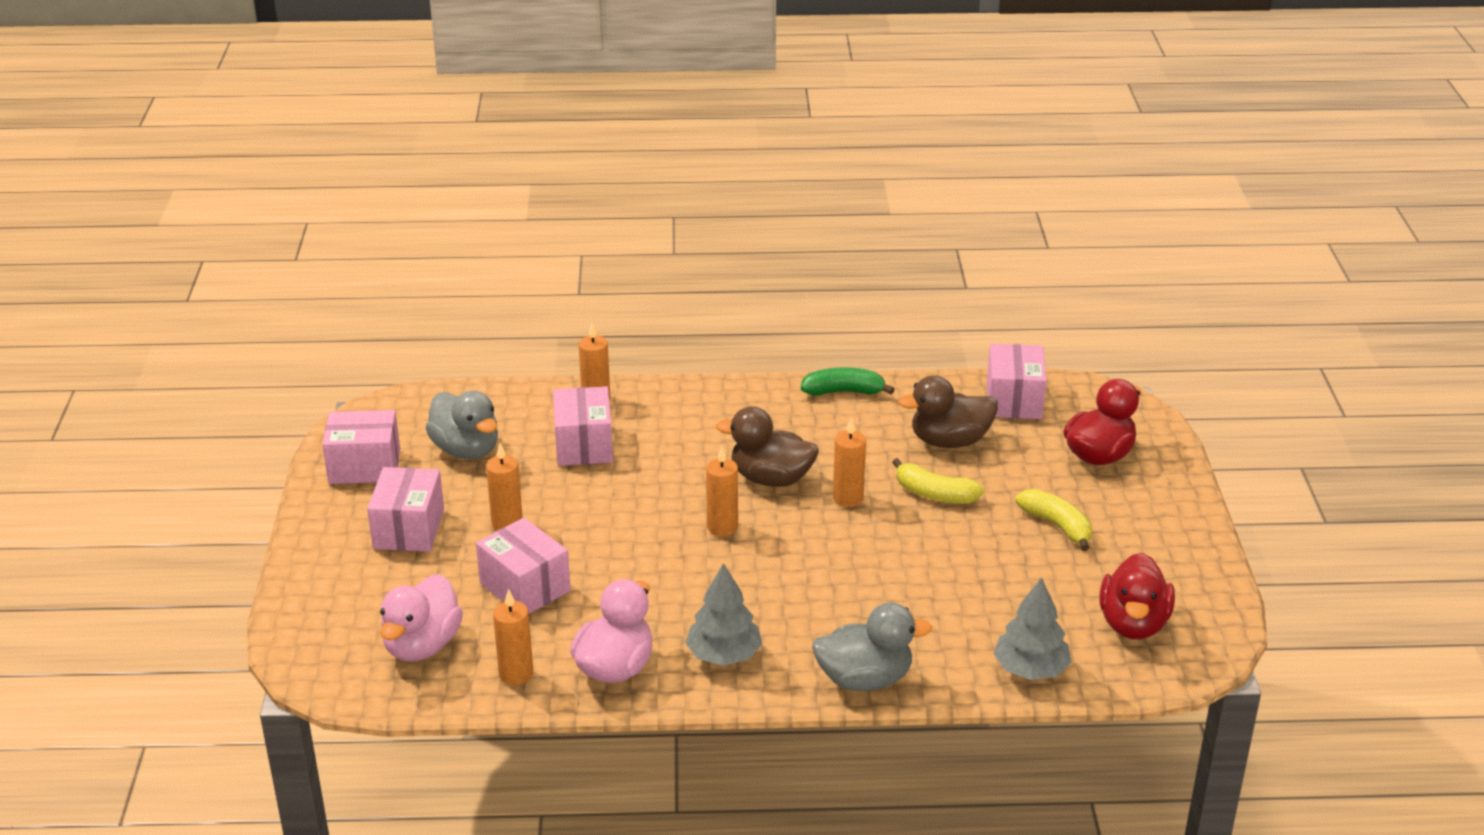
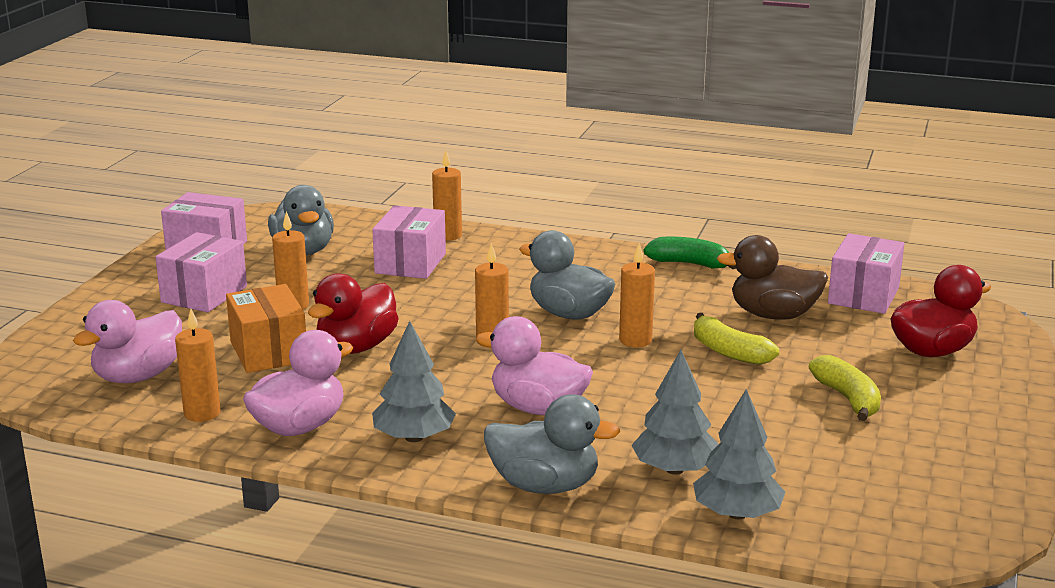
camera: 20 degrees right, 10 degrees down
(525, 587) = (268, 352): pink box -> orange box
(771, 479) = (569, 314): brown duck -> grey duck
(809, 597) = (538, 408): none -> pink duck
(959, 636) = (674, 469): none -> grey tree
(1133, 624) = (885, 497): red duck -> red duck (356, 347)

